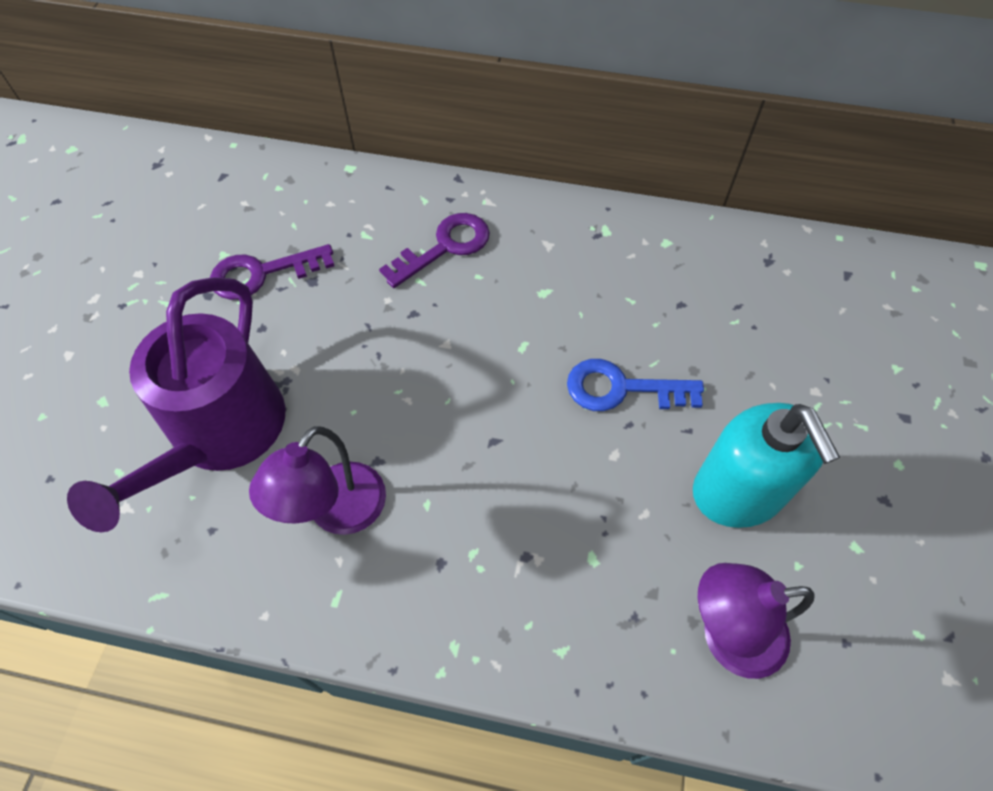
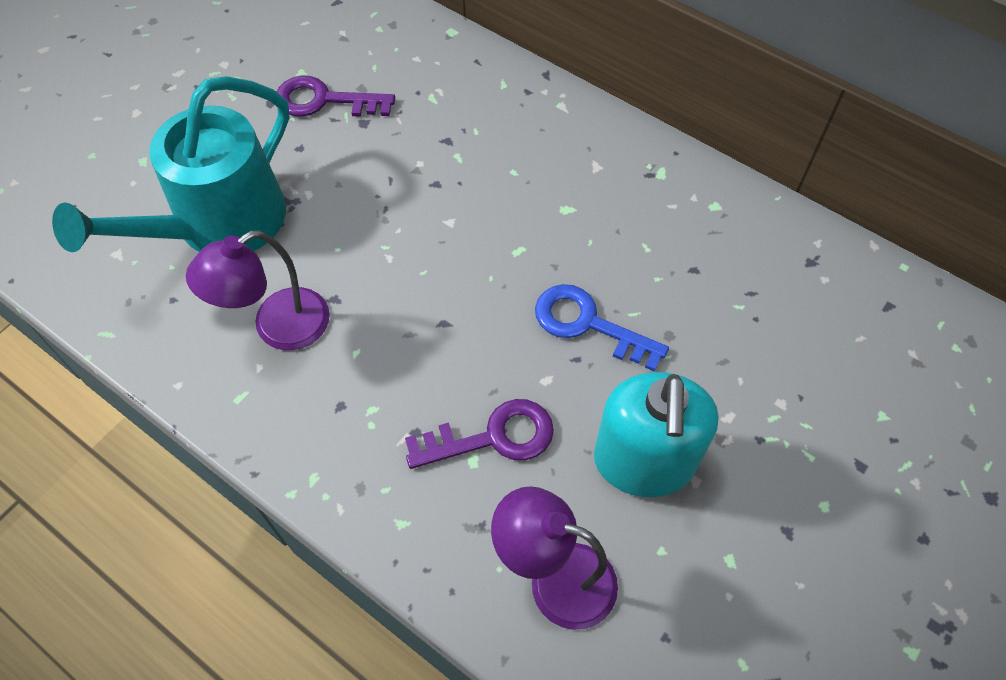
camera: 25 degrees right, 0 degrees up
(220, 434) = (219, 224): purple watering can -> turquoise watering can
(444, 247) = (497, 134): purple key -> purple key (492, 437)

